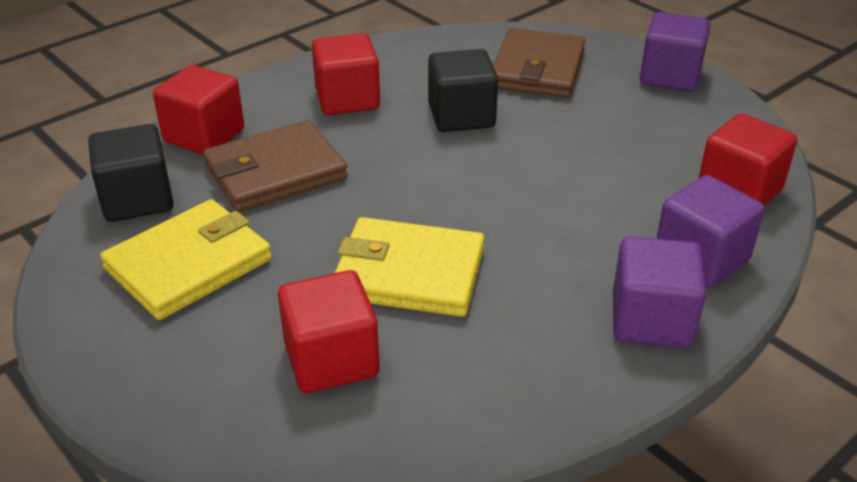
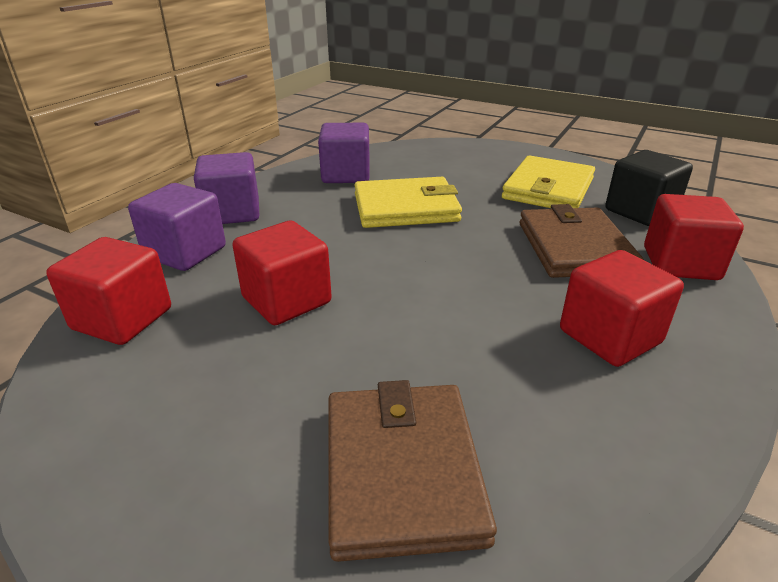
camera: 160 degrees right, 5 degrees down
(275, 172) = (574, 247): brown wallet -> brown wallet turned 45 degrees counterclockwise
(331, 360) = (418, 170): red cube -> red cube (286, 300)
(461, 116) = (459, 344): black cube -> none
(670, 76) = (156, 520): purple cube -> purple cube (346, 175)

